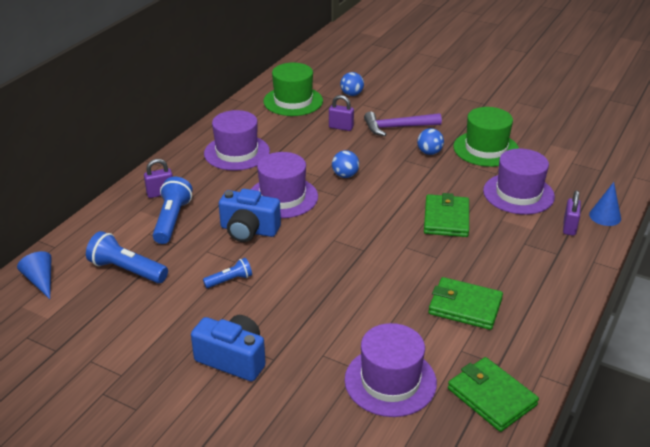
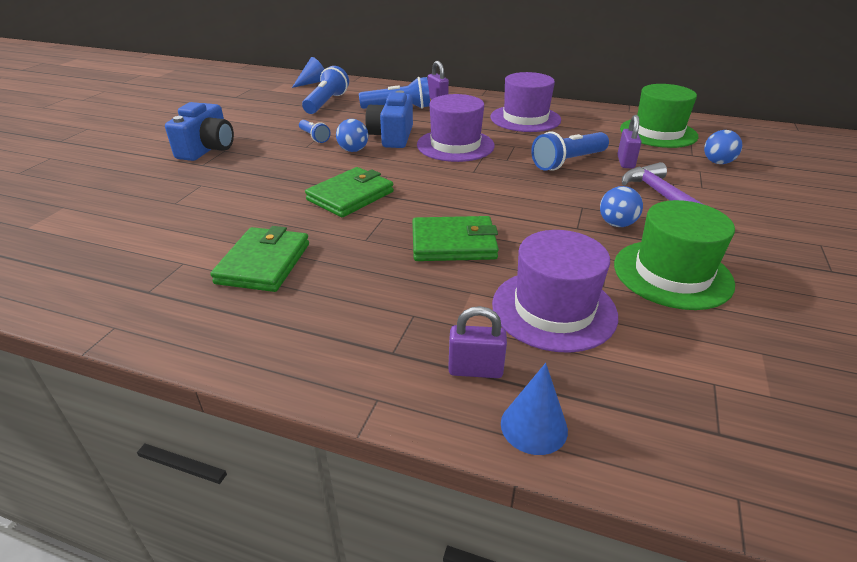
camera: 80 degrees right, 0 degrees up
(333, 150) = (568, 162): none -> blue flashlight
(345, 175) = (518, 172): blue ball -> blue ball (353, 150)
(390, 381) = (149, 221): purple hat -> none
(491, 397) = (93, 286): green wallet -> green wallet (350, 196)

